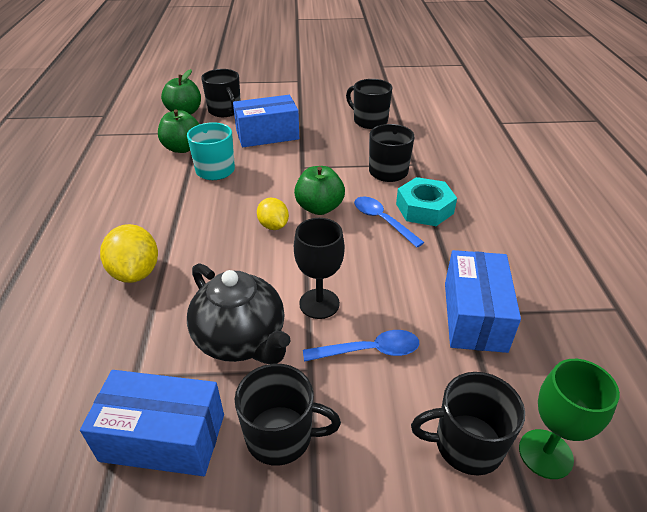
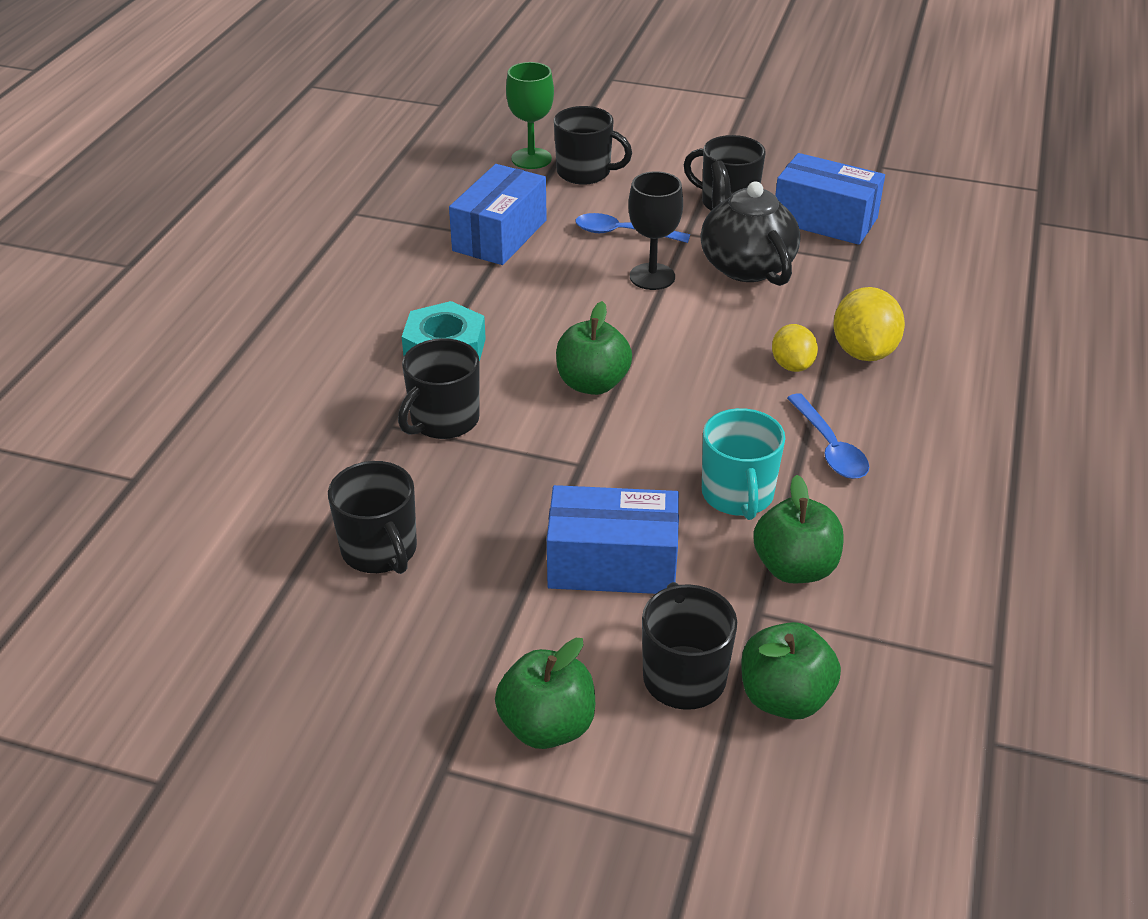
camera: 160 degrees left, 0 degrees up
(270, 93) = (547, 726): none -> green apple
(273, 226) = (670, 372): yellow lemon -> yellow lemon (792, 365)
(382, 221) = (516, 346): blue spoon -> blue spoon (829, 447)

